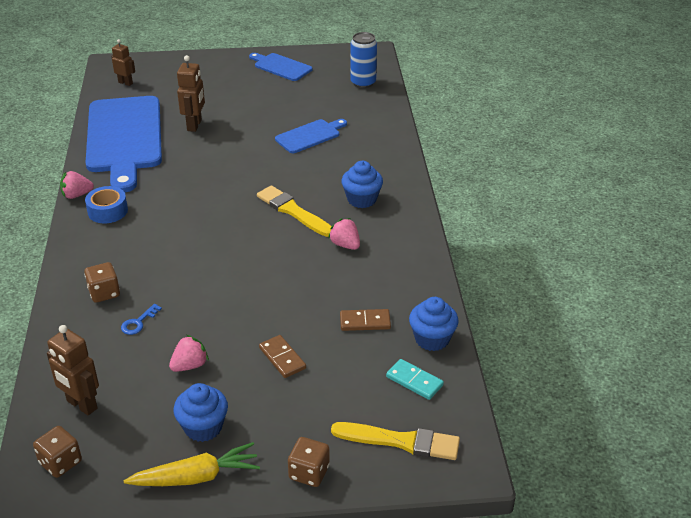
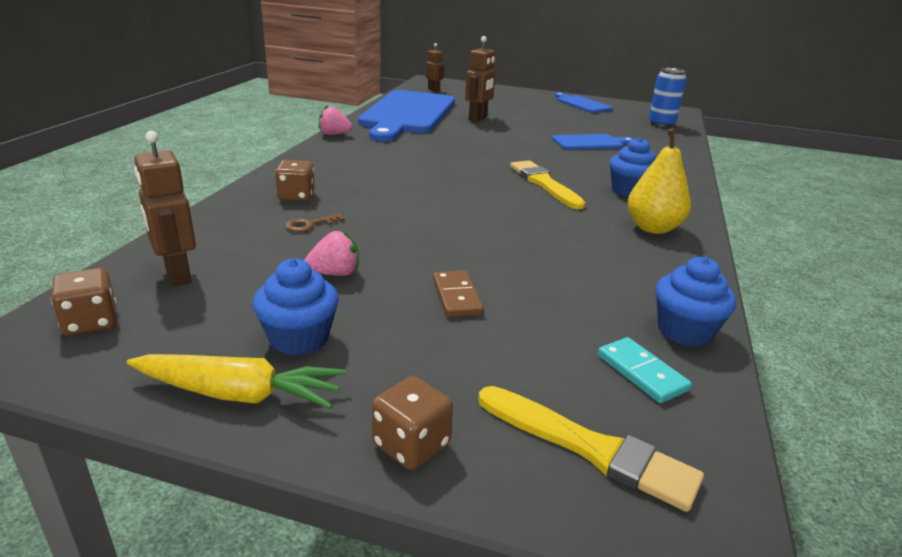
camera: 20 degrees right, 10 degrees down
(107, 211) = (353, 148): blue tape -> none
(138, 322) = (310, 225): blue key -> brown key
(345, 245) = (594, 219): pink strawberry -> none
(365, 322) = (589, 289): brown domino -> none
(390, 241) = (653, 228): none -> yellow pear

